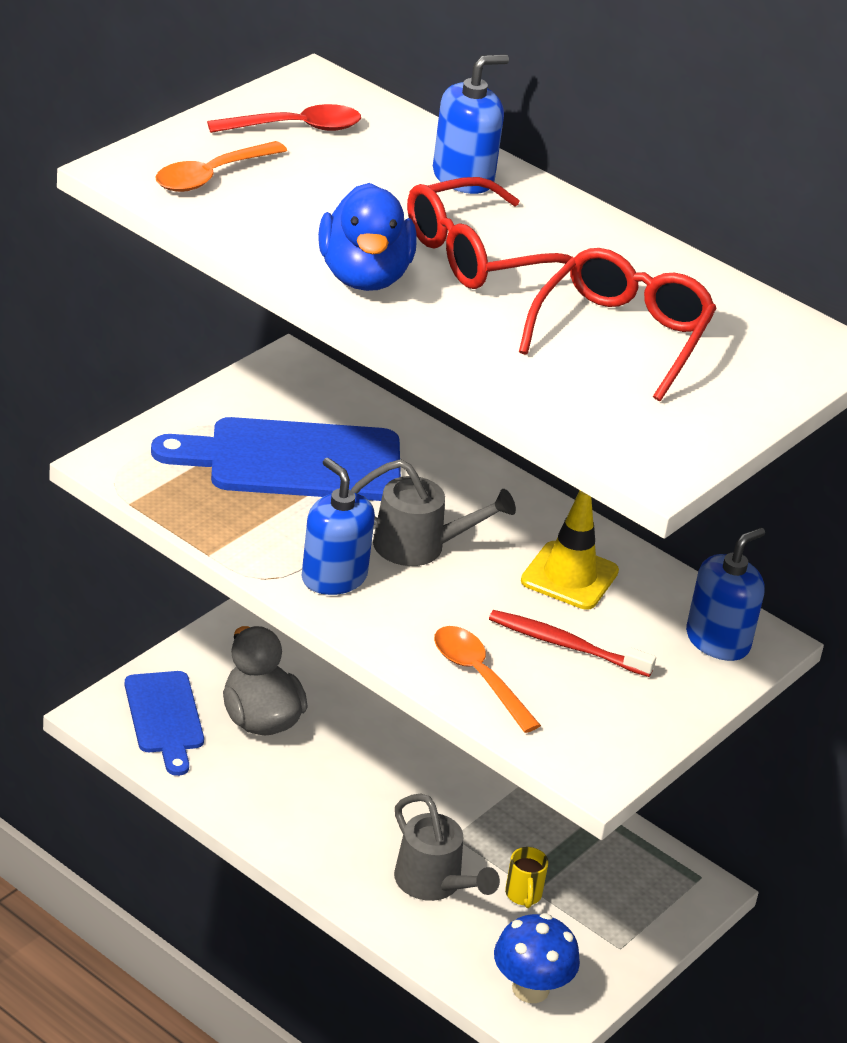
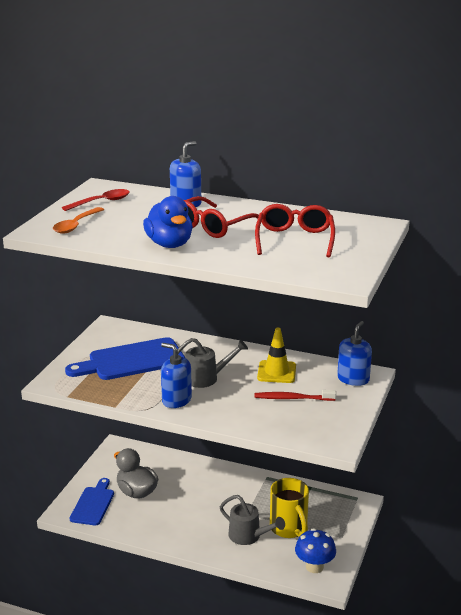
camera: 15 degrees left, 10 degrees down
(164, 717) = (93, 504): blue cutting board -> blue cutting board turned 135 degrees counterclockwise
(478, 676) = (263, 421): orange spoon -> none
(523, 895) = (289, 528): yellow mug -> yellow mug, size x2.14

